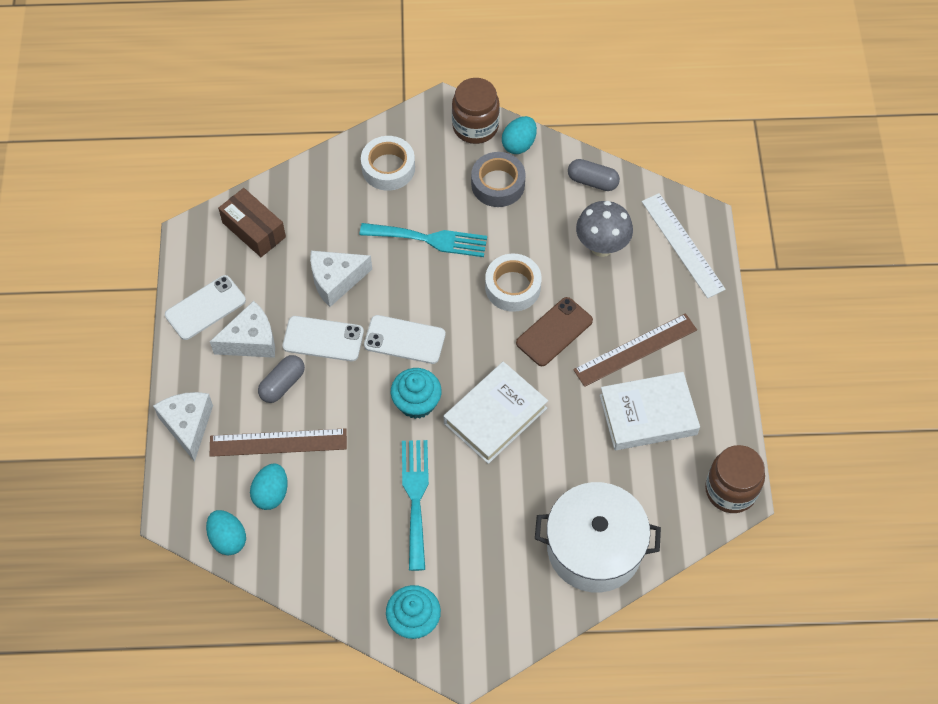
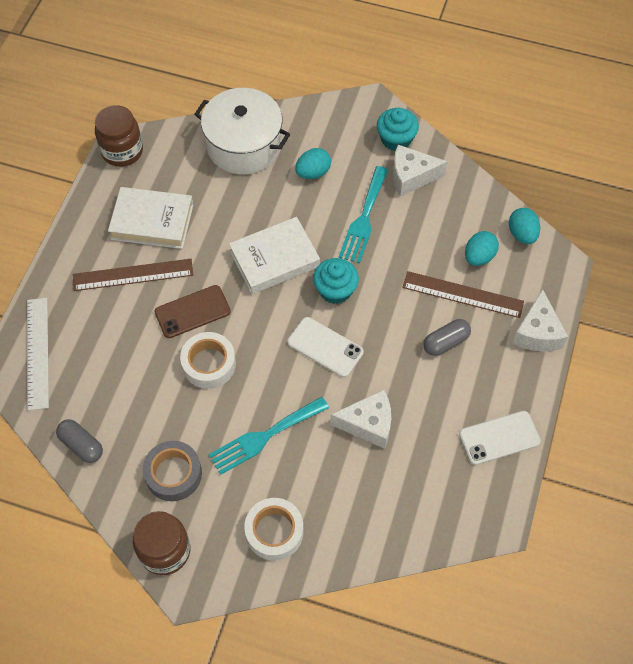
camera: 160 degrees left, 0 degrees up
(251, 340) = (464, 391): white cheese -> white cheese (411, 177)
(254, 230) = (432, 506): brown box -> none
(323, 339) = (397, 371): white phone -> none
(429, 239) = (264, 437): turquoise fork -> turquoise fork turned 60 degrees counterclockwise
(519, 144) = (131, 513): turquoise egg -> turquoise egg (313, 172)
(601, 246) = (110, 375): grey mushroom -> none

